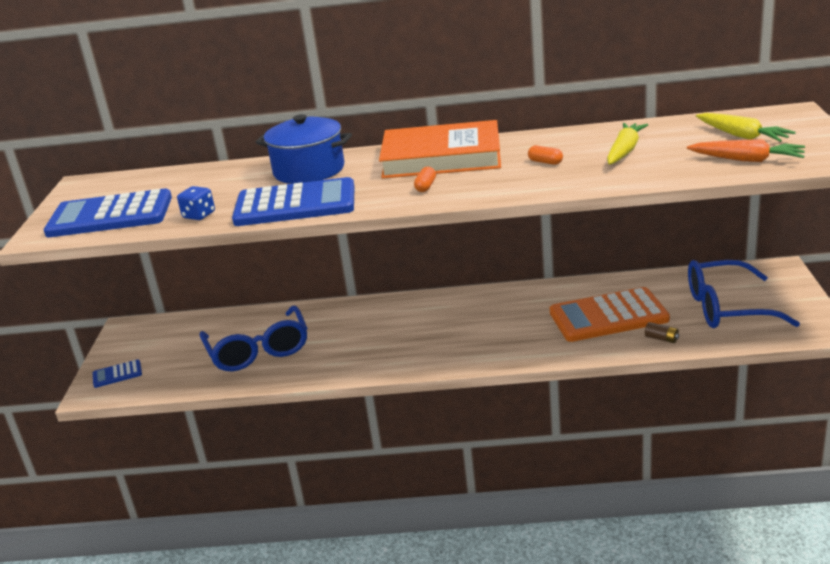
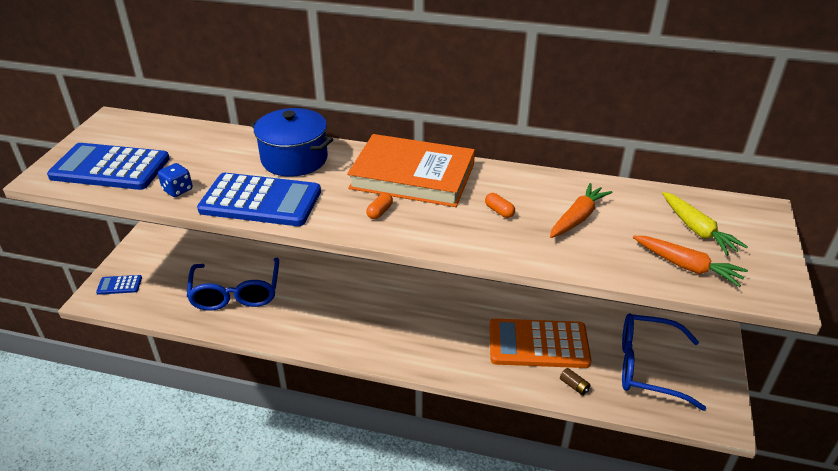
camera: 10 degrees right, 10 degrees up
(624, 151) = (577, 218): yellow carrot -> orange carrot

